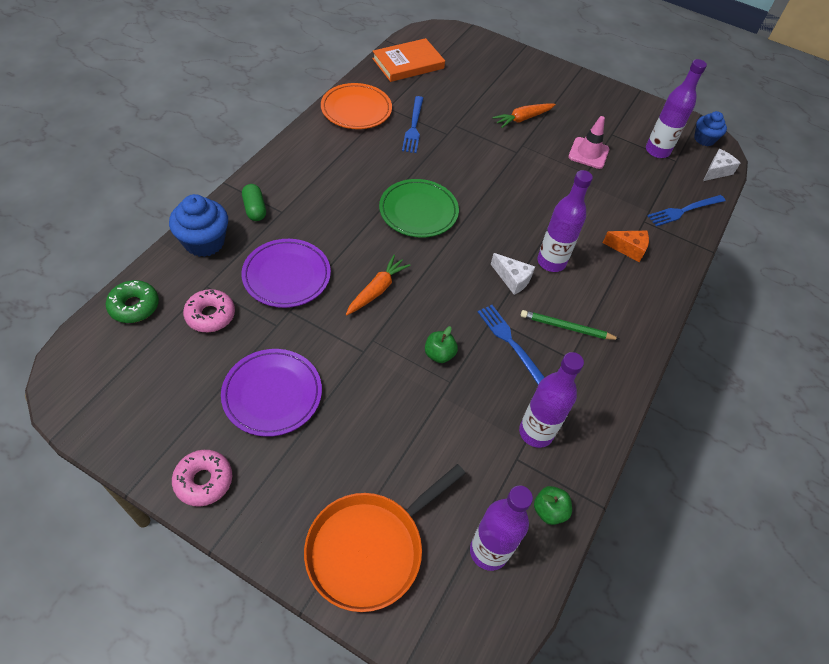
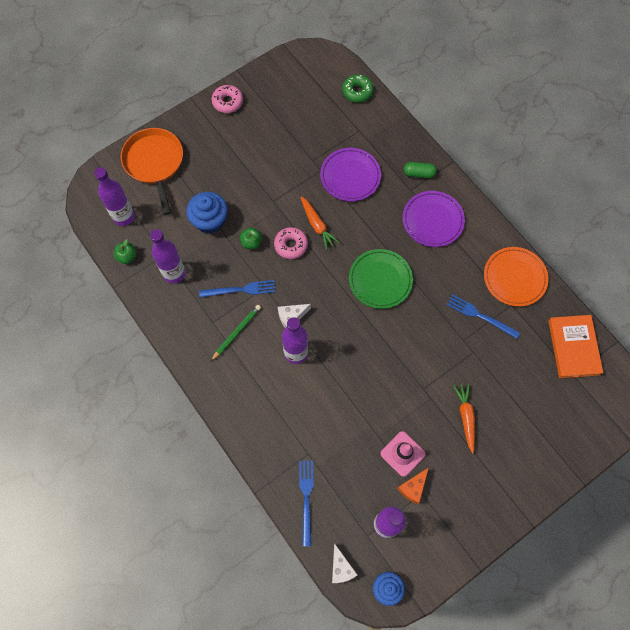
camera: 120 degrees right, 15 degrees up
(204, 242) = (398, 137): blue cupcake -> blue cupcake (210, 221)
(210, 315) = (334, 128): pink donut -> pink donut (291, 245)
(272, 394) = (264, 145): purple plate -> purple plate (432, 220)
(628, 249) = (285, 421): orange cheese -> orange cheese (413, 487)

